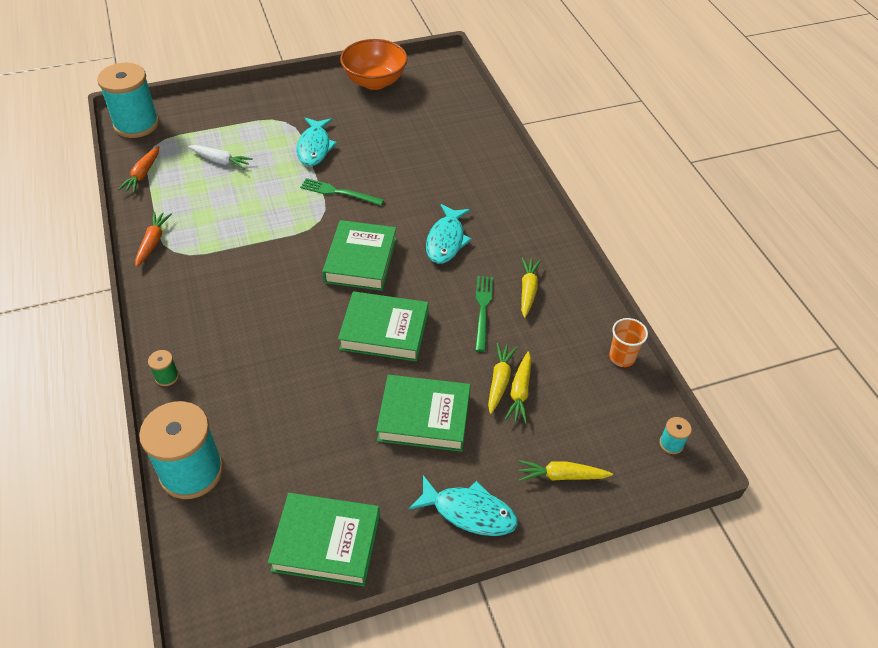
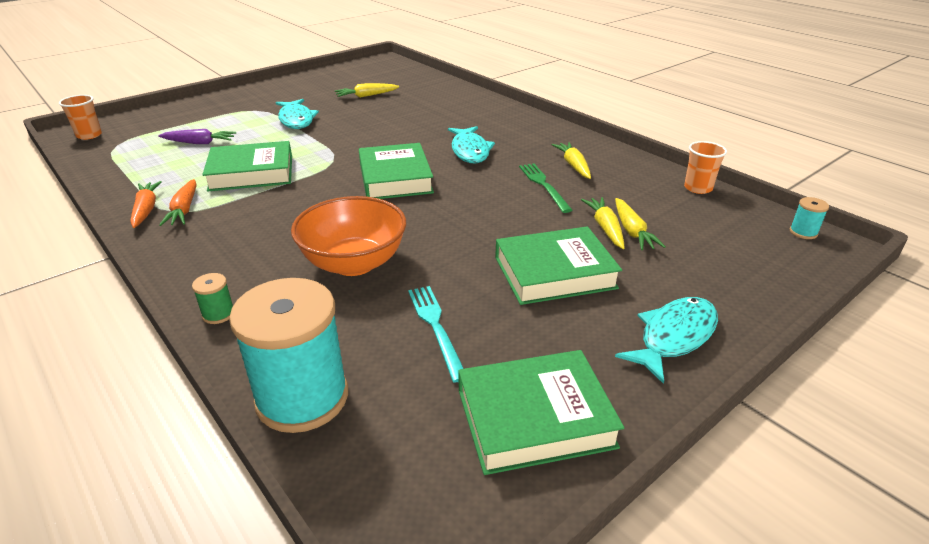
camera: 20 degrees left, 15 degrees down
(136, 124) = (89, 135): turquoise spool -> orange cup
(143, 174) = (111, 165): orange carrot -> orange carrot (184, 209)
(220, 161) = (199, 143): white carrot -> purple carrot
(305, 441) = (436, 327): none -> turquoise fork
(339, 192) = (340, 141): green fork -> none
(375, 82) = (329, 78): orange bowl -> orange bowl (354, 263)
(384, 331) = (458, 219): green book -> green book (251, 173)
(469, 512) = (674, 337): turquoise fish -> turquoise fish turned 45 degrees counterclockwise
(561, 476) = (734, 281): yellow carrot -> yellow carrot (366, 96)

